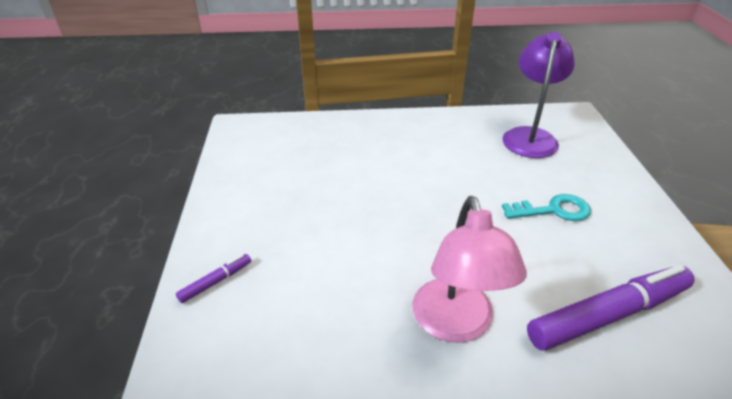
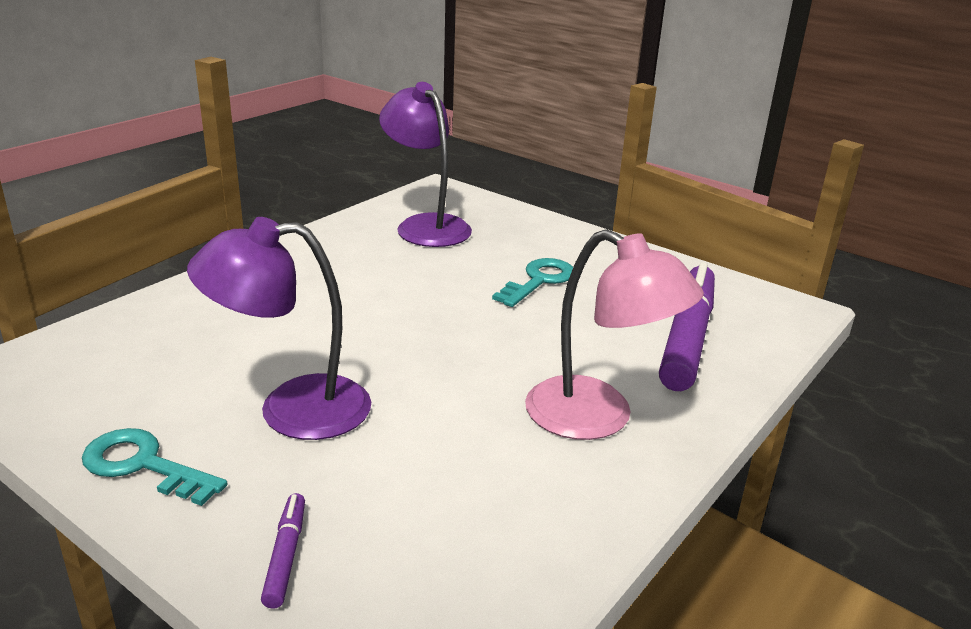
camera: 50 degrees left, 10 degrees down
(228, 200) = (144, 465): none -> turquoise key
(313, 210) = (292, 409): none -> purple lamp

